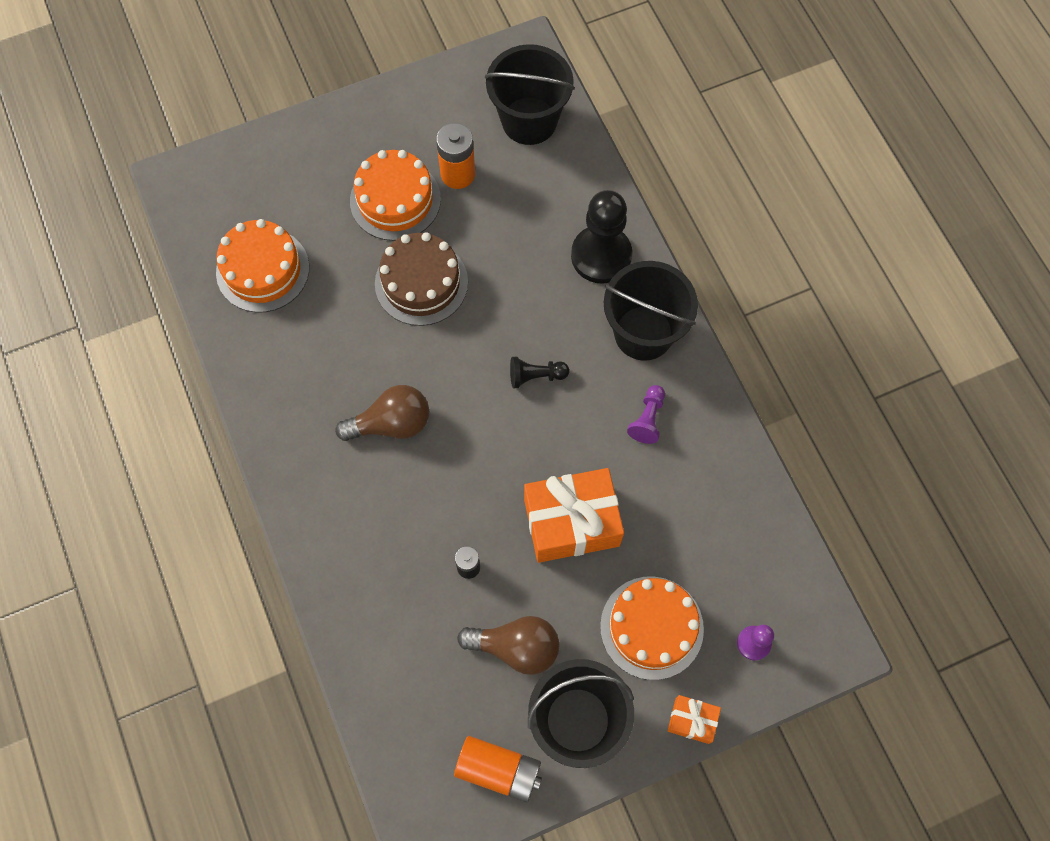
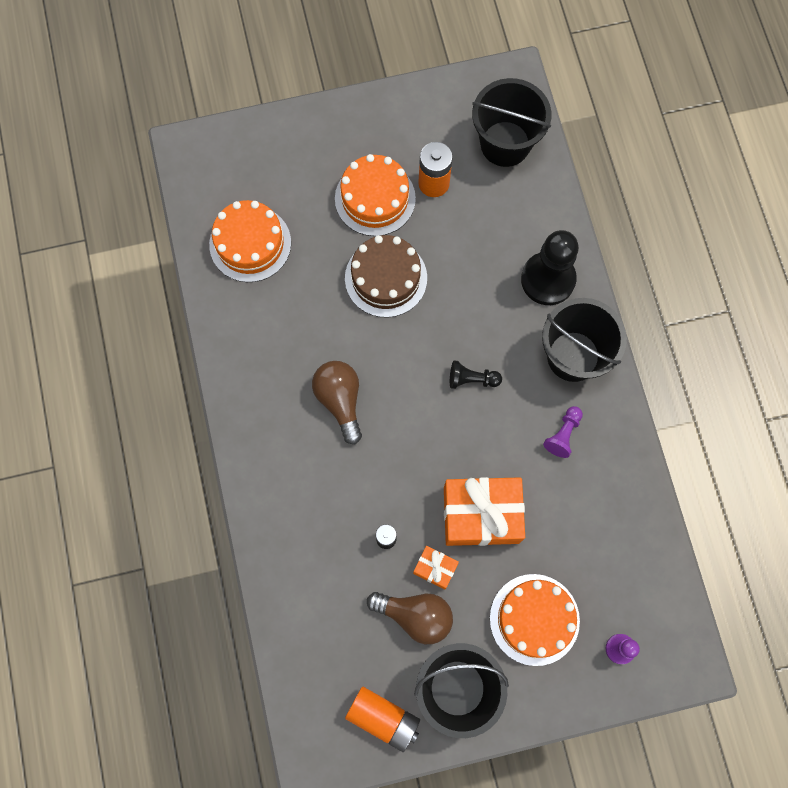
camera: 10 degrees right, 5 degrees up
(391, 423) = (340, 400): brown light bulb -> brown light bulb turned 105 degrees counterclockwise
(692, 720) = (555, 706): orange gift -> orange gift (435, 568)

